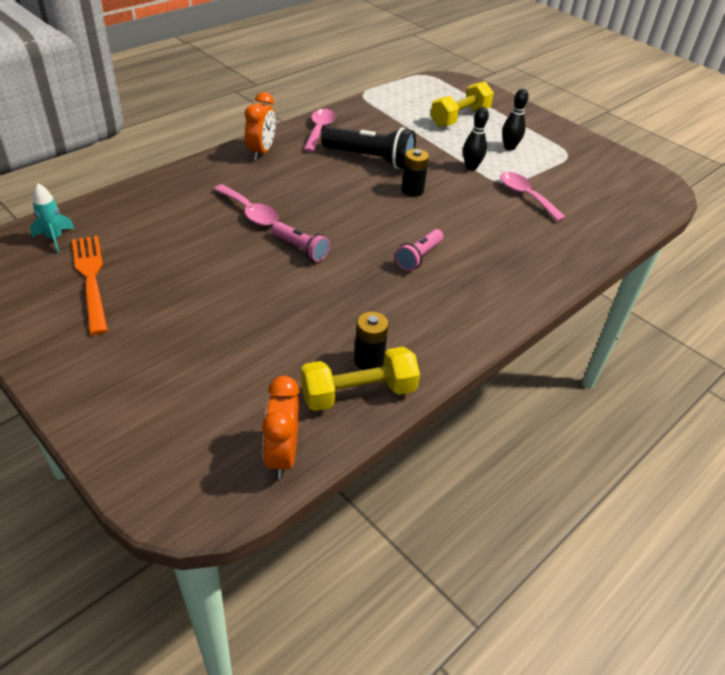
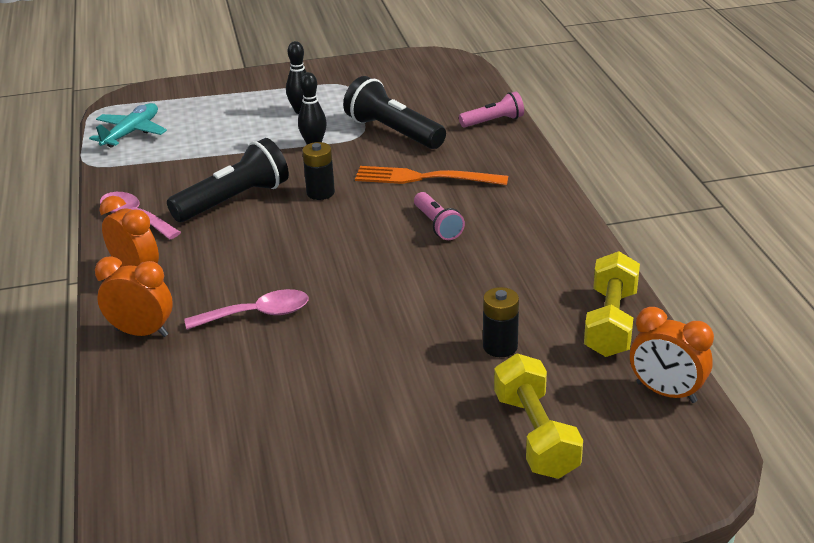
camera: 55 degrees left, 10 degrees down
(55, 238) = (165, 495): turquoise rocket -> none
(90, 278) = (283, 475): orange fork -> orange fork (423, 178)
(202, 175) = (142, 332): none -> orange clock
(301, 249) = (361, 296): pink flashlight -> pink flashlight (493, 121)
(368, 360) = (569, 303): black battery -> black battery (500, 347)
(412, 95) = (131, 133): none -> turquoise plane
(460, 117) = (213, 119): yellow dumbbell -> yellow dumbbell (535, 435)
(526, 196) = (393, 132): pink spoon -> black flashlight

